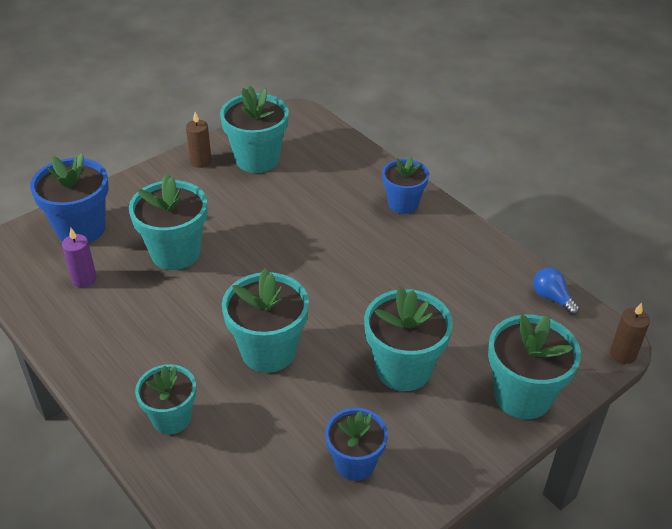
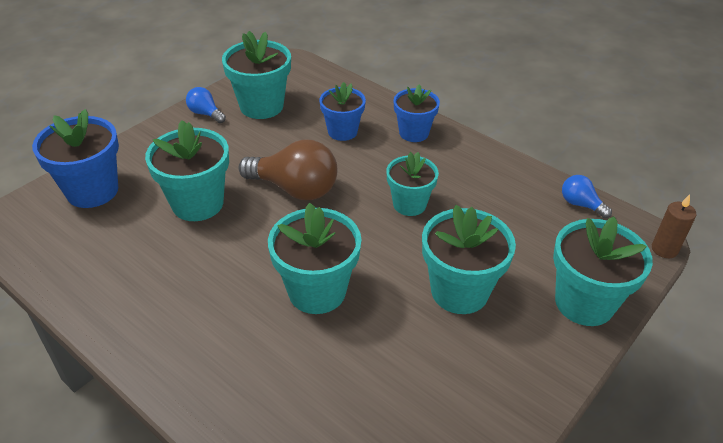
camera: 10 degrees left, 0 degrees up
(84, 279) = (104, 241): purple candle -> none
(171, 418) = (229, 377): turquoise flower pot -> turquoise flower pot (409, 204)
(201, 161) = (205, 114): brown candle -> blue light bulb
(270, 249) = (295, 189): none -> brown light bulb
(355, 463) = (437, 398): blue flower pot -> blue flower pot (342, 131)

